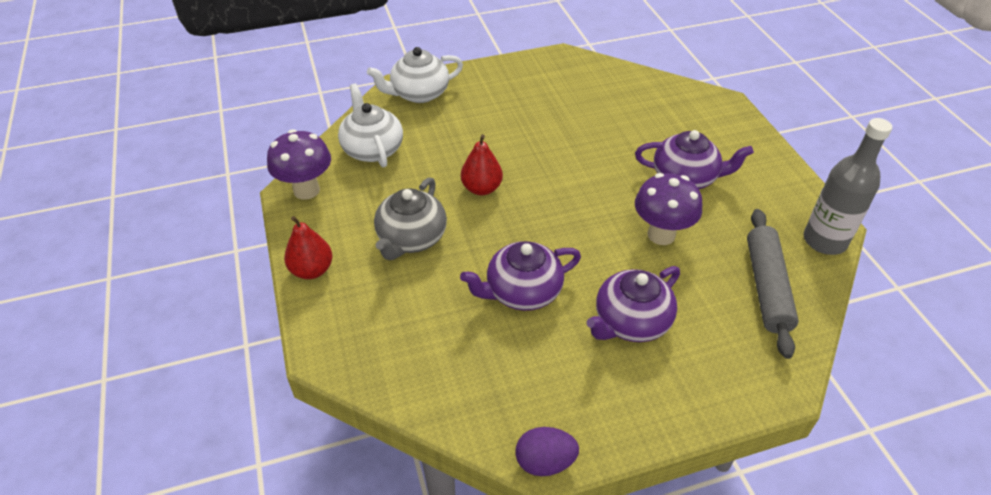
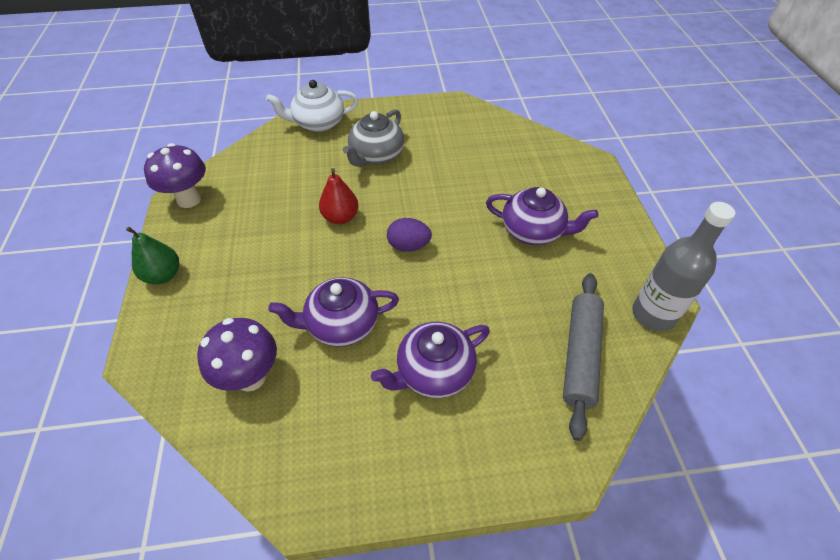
camera: 10 degrees right, 5 degrees up
(312, 270) = (163, 275): red pear -> green pear
(372, 149) = (259, 168): white teapot -> none
(411, 238) = (260, 257): grey teapot -> grey teapot (376, 156)
(545, 462) = (300, 510): purple egg -> purple egg (408, 246)
(661, 235) = (492, 285): purple mushroom -> purple mushroom (250, 377)

